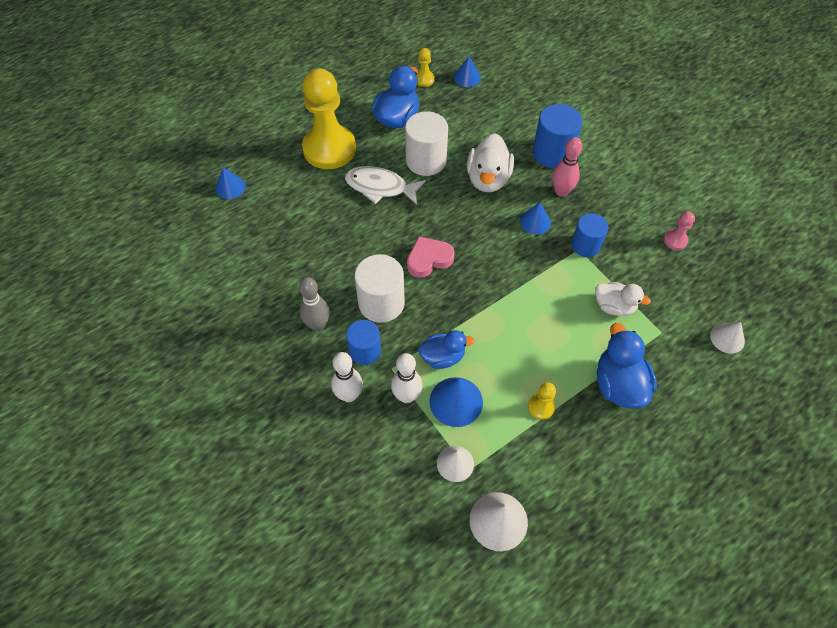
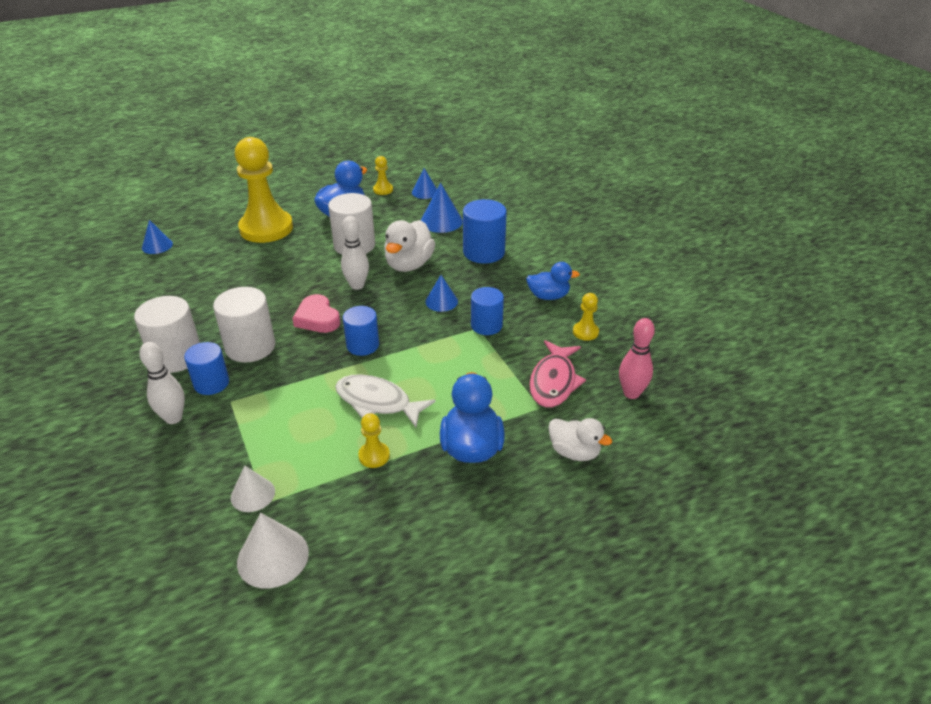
camera: 10 degrees right, 20 degrees down
(318, 325) = (176, 356): grey bowling pin -> white cylinder
(380, 187) = (299, 260): white fish -> white fish (377, 402)
(407, 396) = (233, 427): white bowling pin -> white bowling pin (357, 285)
(429, 259) = (317, 318): pink heart -> pink heart turned 105 degrees counterclockwise
(443, 357) = (289, 398): blue duck -> blue duck (548, 296)
(456, 401) = (283, 438): blue cone -> blue cone (441, 221)
(483, 285) = (362, 345): none -> blue cylinder
(561, 191) = (479, 281): pink bowling pin -> pink bowling pin (631, 393)
(614, 306) = (495, 379): white duck -> white duck (574, 452)
(665, 302) = (554, 382): none -> pink fish
(675, 240) = (585, 332): pink pawn -> yellow pawn
(727, 338) = (613, 421): white cone -> none

